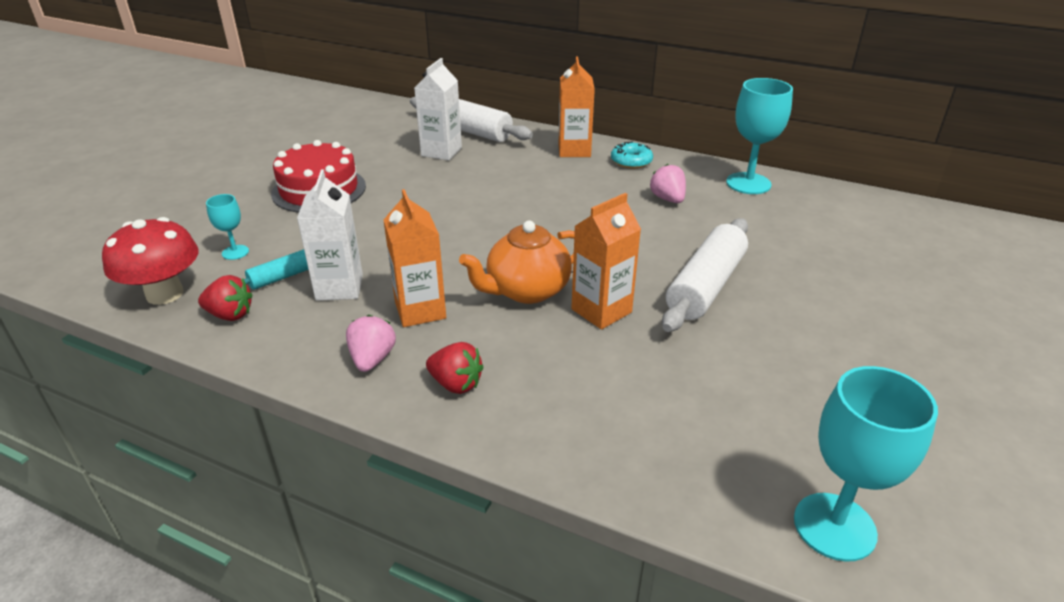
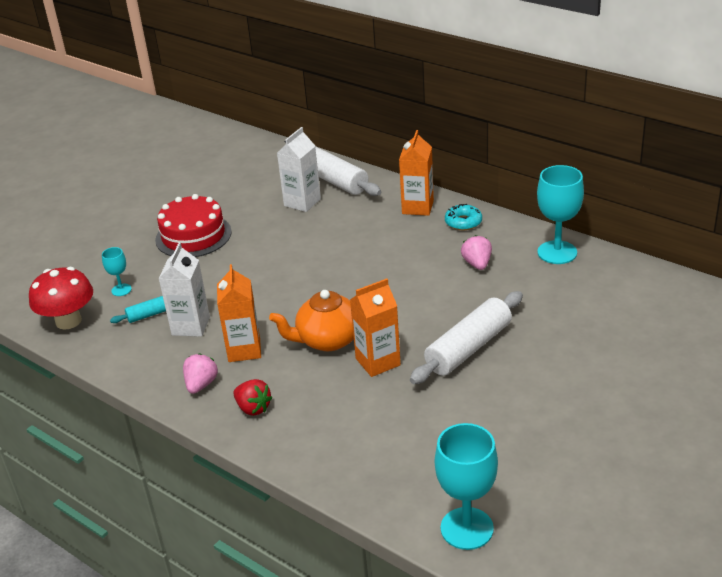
camera: 15 degrees right, 0 degrees up
(230, 315) = (111, 342): red strawberry -> none

